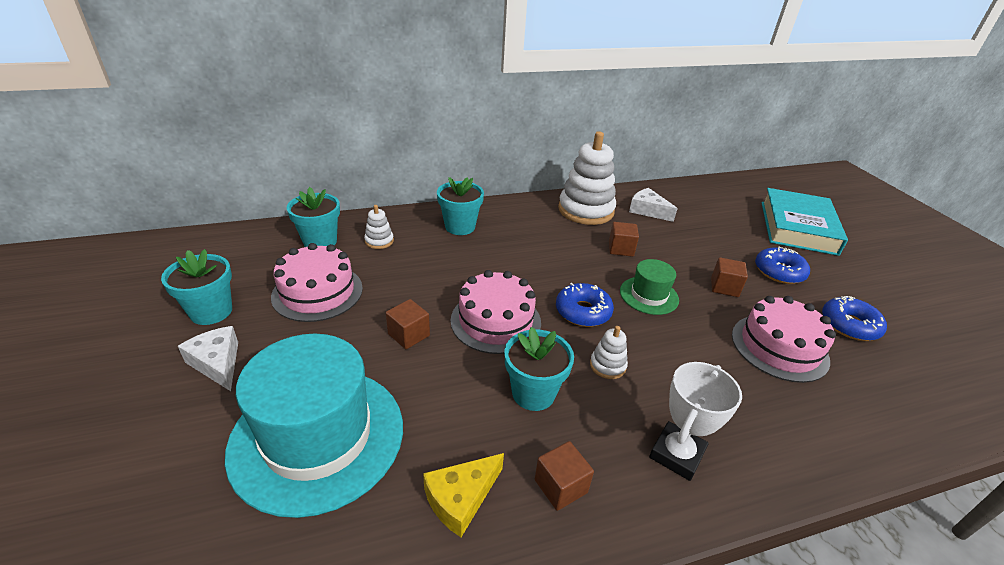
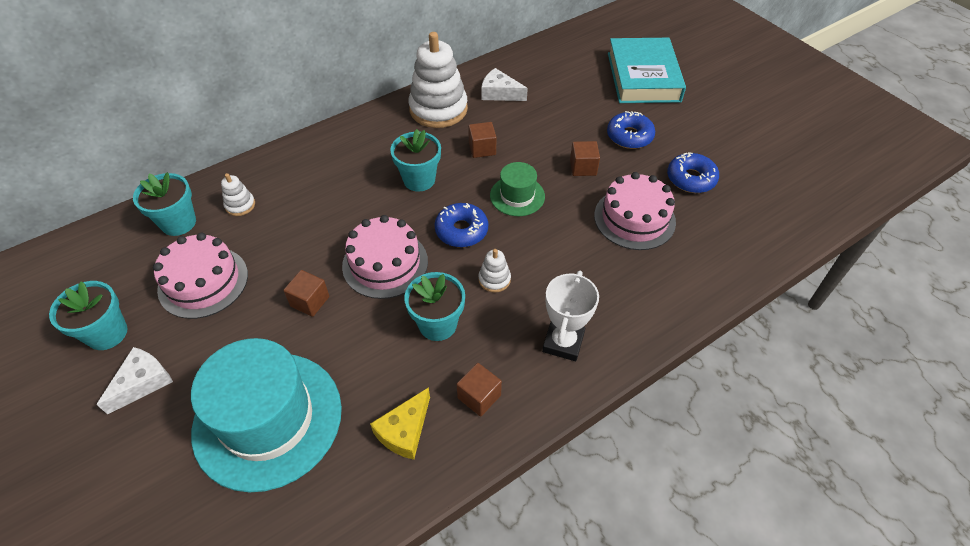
camera: 15 degrees left, 15 degrees up
(217, 363) = (143, 382): white cheese -> white cheese turned 90 degrees clockwise
(460, 227) = (317, 164): turquoise flower pot -> turquoise flower pot (419, 180)

